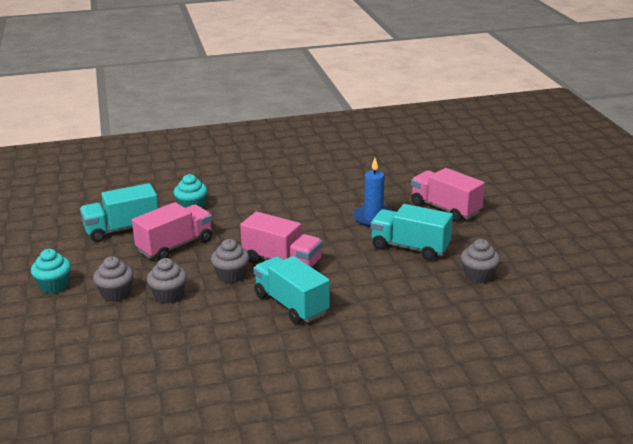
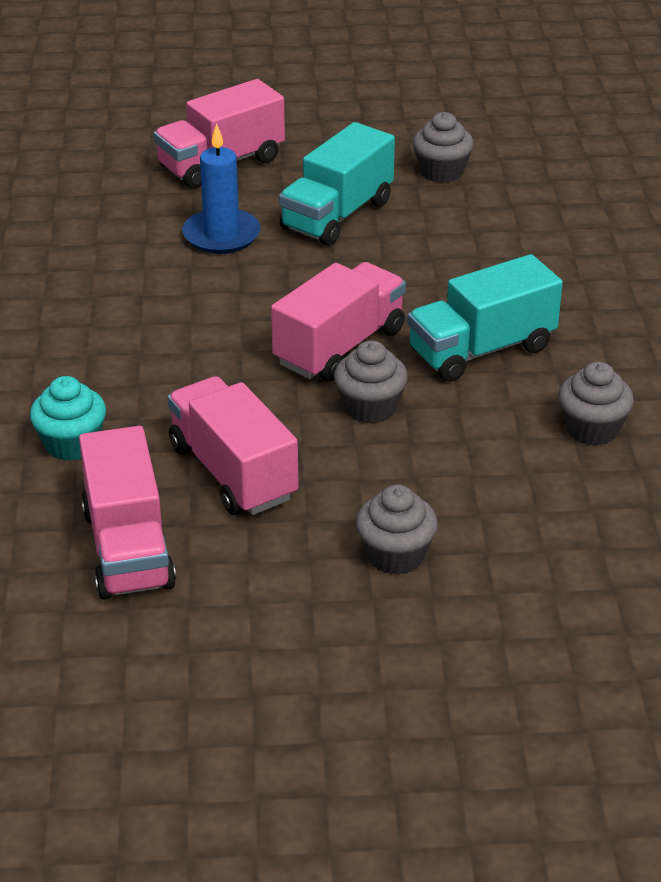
camera: 80 degrees left, 10 degrees up
(54, 286) = (339, 648): turquoise cupcake -> none
(122, 229) = (128, 548): turquoise truck -> pink truck
(169, 295) = (419, 486): grey cupcake -> grey cupcake (591, 429)

